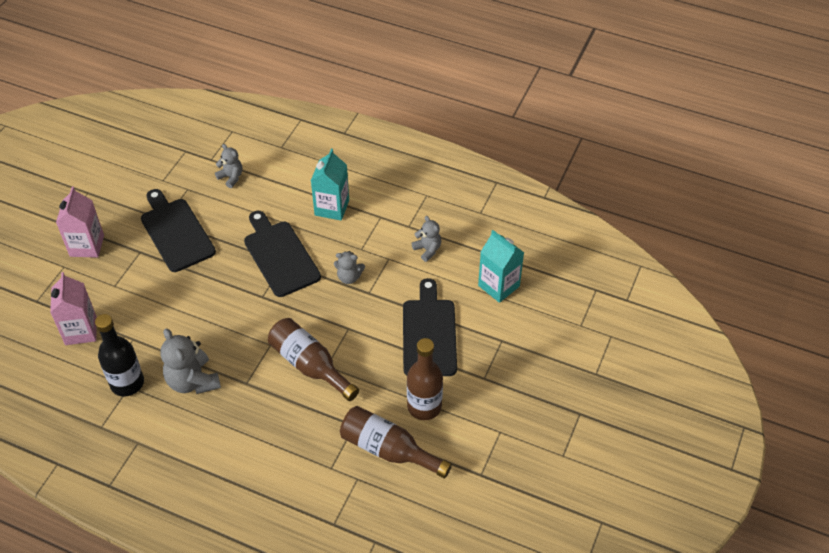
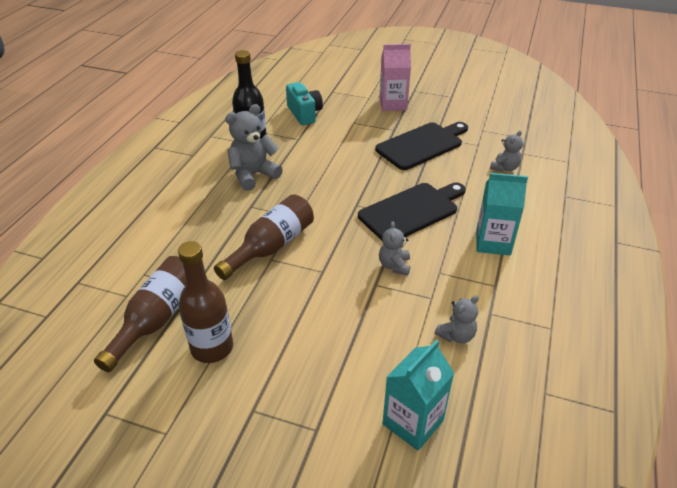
camera: 85 degrees right, 10 degrees down
(81, 331) = (304, 114): pink carton -> turquoise camera
(429, 334) = (320, 345): black cutting board -> none

